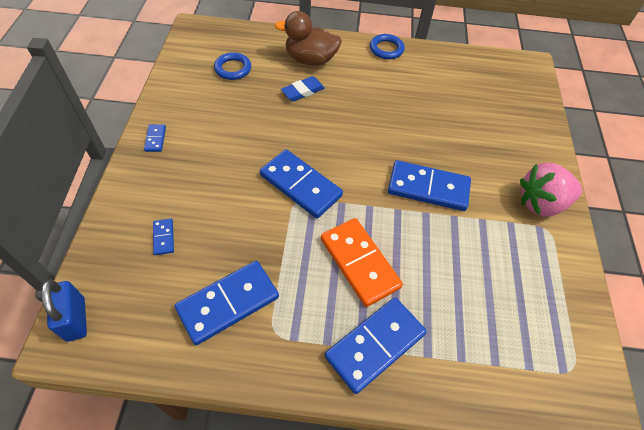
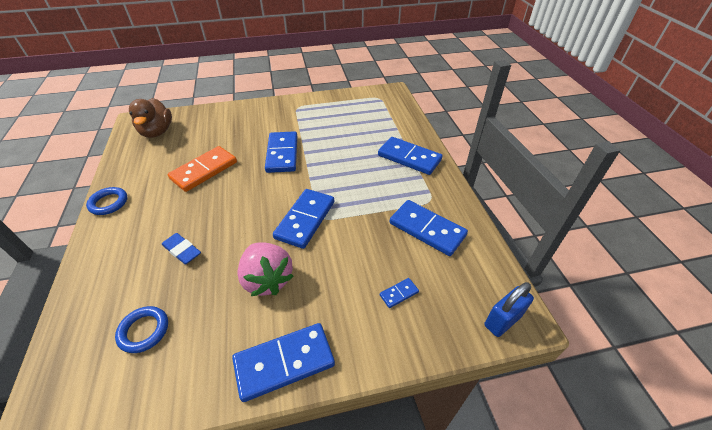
camera: 105 degrees left, 10 degrees down
(155, 139) = (284, 362): blue domino -> blue domino, size x2.24
(310, 60) = (126, 258): brown duck -> brown duck (157, 132)
(359, 263) = (359, 174): orange domino -> orange domino (204, 170)
(541, 203) = (278, 110): pink strawberry -> pink strawberry (267, 279)

